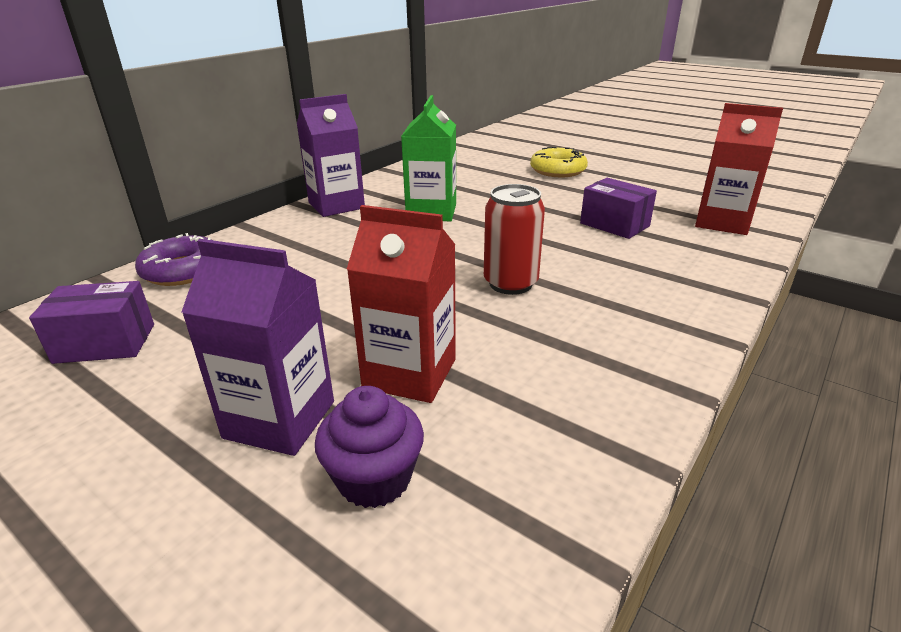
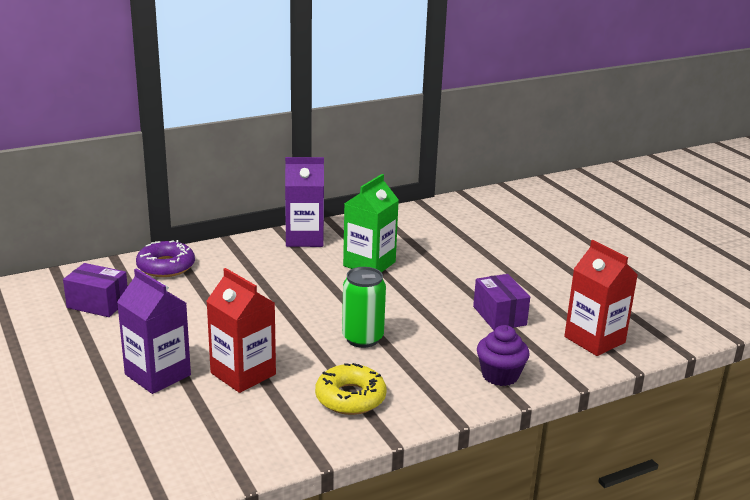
camera: 25 degrees right, 5 degrees down
(374, 479) = (180, 416): purple cupcake -> purple cupcake (500, 375)
(510, 283) = (362, 338): red can -> green can
(557, 170) = (522, 250): yellow donut -> yellow donut (350, 398)

